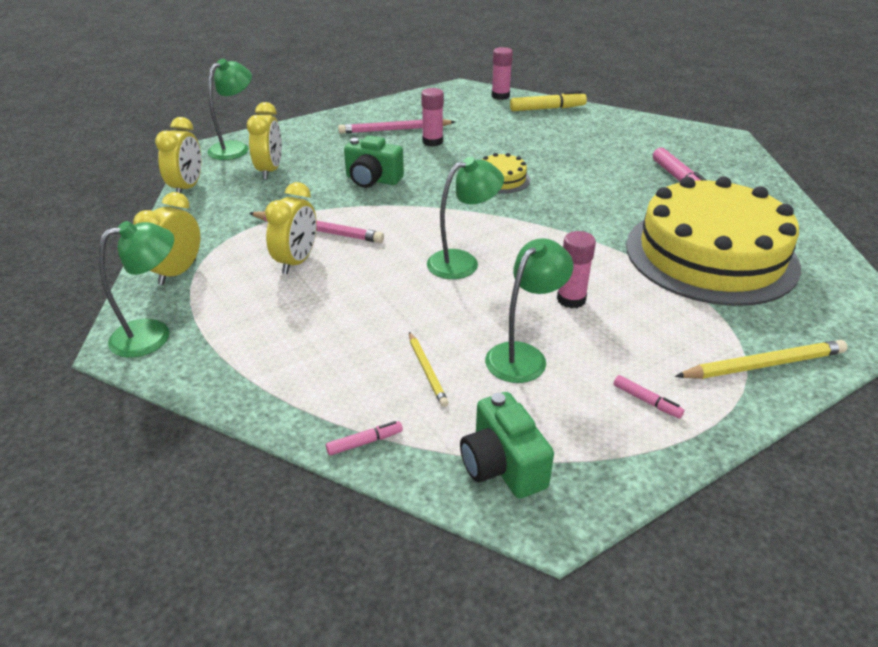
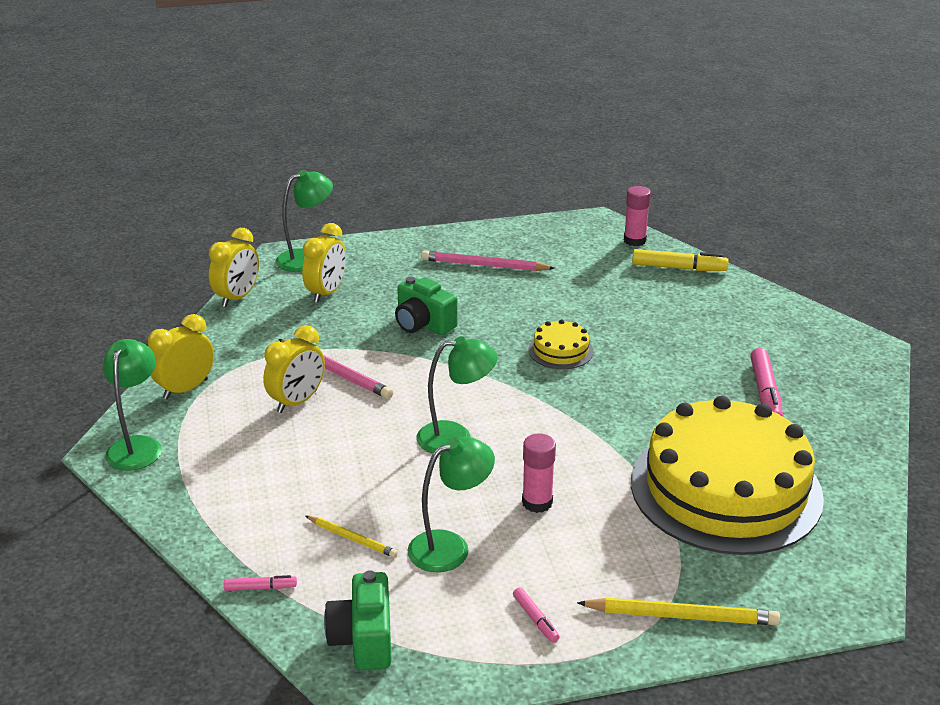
camera: 20 degrees right, 5 degrees down
(153, 334) = (137, 446): green lamp -> green lamp turned 75 degrees counterclockwise
(427, 370) = (352, 538): yellow pencil -> yellow pencil turned 60 degrees counterclockwise
(432, 142) = (516, 288): pink glue stick -> none

